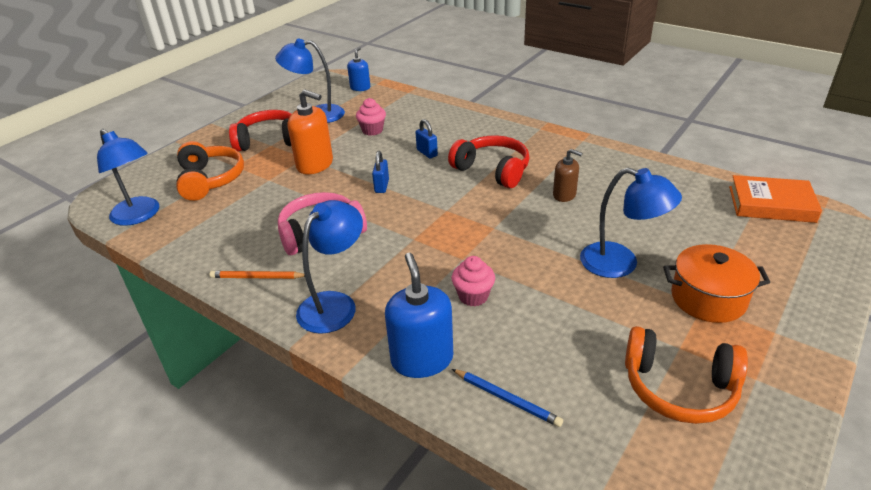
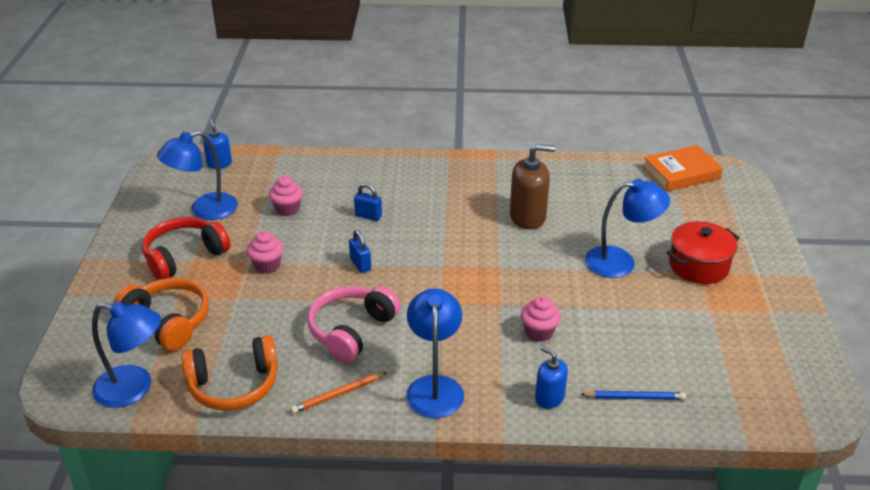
camera: 35 degrees left, 0 degrees up
(315, 164) = (267, 265): orange soap dispenser -> pink cupcake
(422, 359) = (549, 398): blue soap dispenser -> blue soap dispenser, size x0.59
(492, 170) = (446, 214): red headphones -> none
(564, 195) = (528, 217): brown soap dispenser -> brown soap dispenser, size x1.68
(679, 387) = (731, 338): orange headphones -> orange headphones (234, 385)
(708, 298) = (698, 266): orange pot -> red pot

